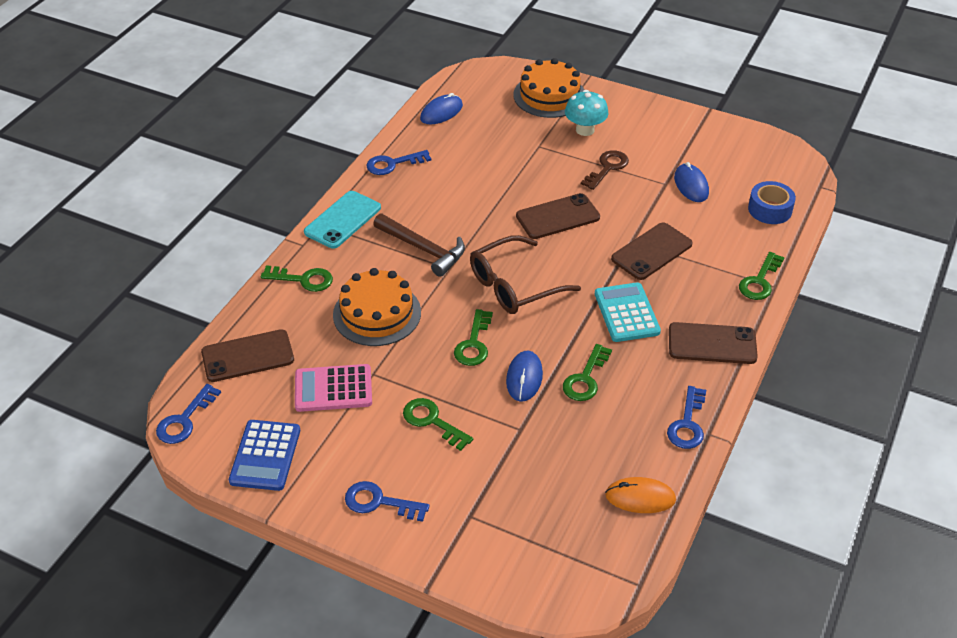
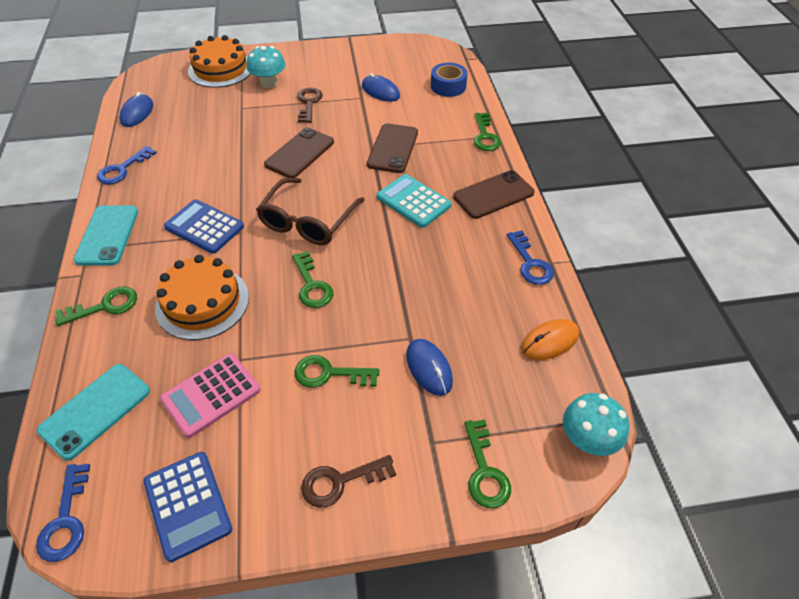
camera: 35 degrees left, 5 degrees up
(247, 356) = (95, 410): brown phone -> turquoise phone
(379, 502) = (340, 482): blue key -> brown key
(423, 249) = (204, 227): brown hammer -> blue calculator
(524, 378) = (377, 292): blue mouse -> blue mouse (429, 368)
(585, 378) = (426, 267): green key -> green key (485, 471)
(598, 587) = (587, 440): none -> turquoise mushroom

